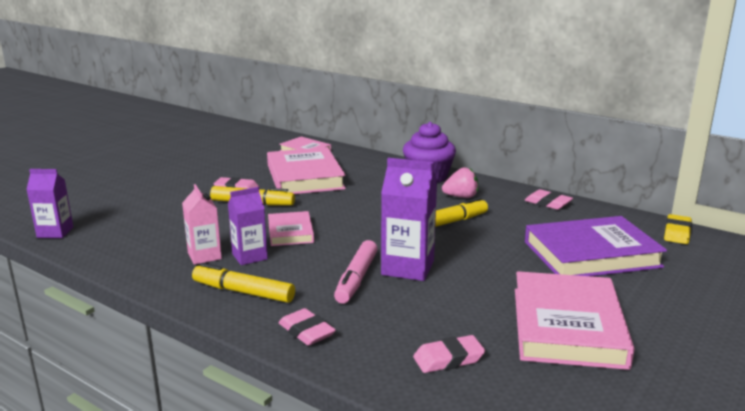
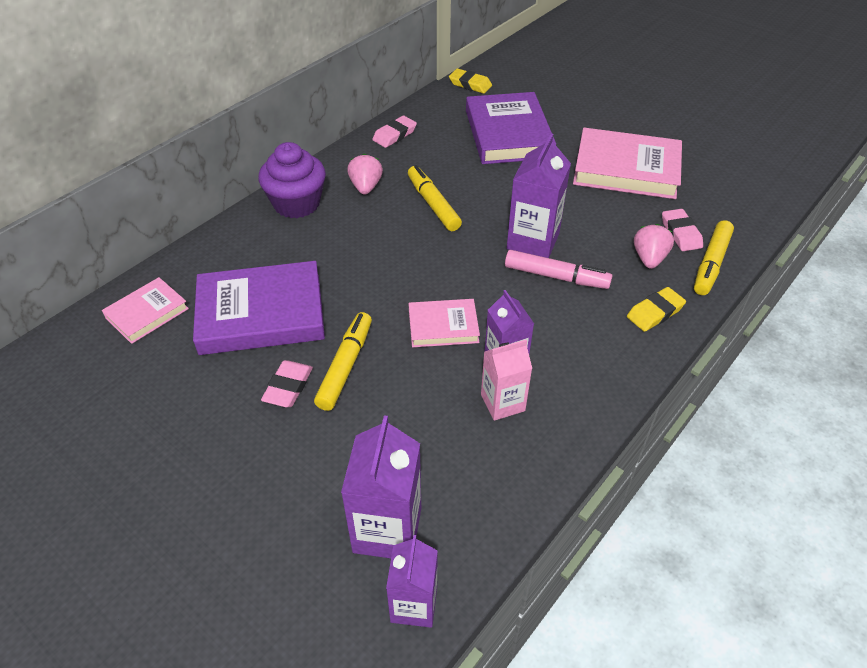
camera: 85 degrees left, 25 degrees up
(111, 223) = (387, 529): none -> purple carton
(243, 292) = (587, 361): yellow marker -> yellow marker (711, 264)
(305, 177) = (261, 314): pink book -> purple book
(306, 331) = (655, 312): pink eraser -> yellow eraser
(395, 333) = (649, 258): none -> pink strawberry

